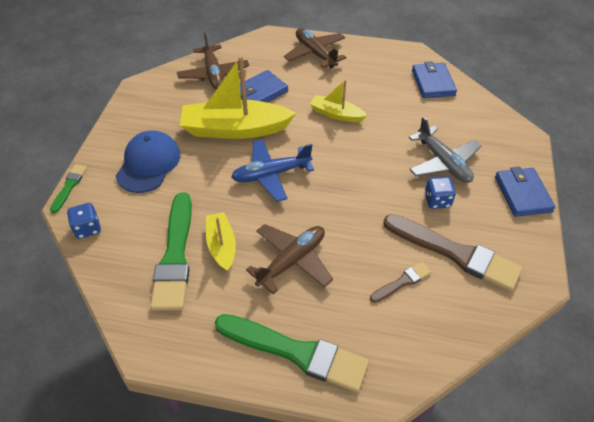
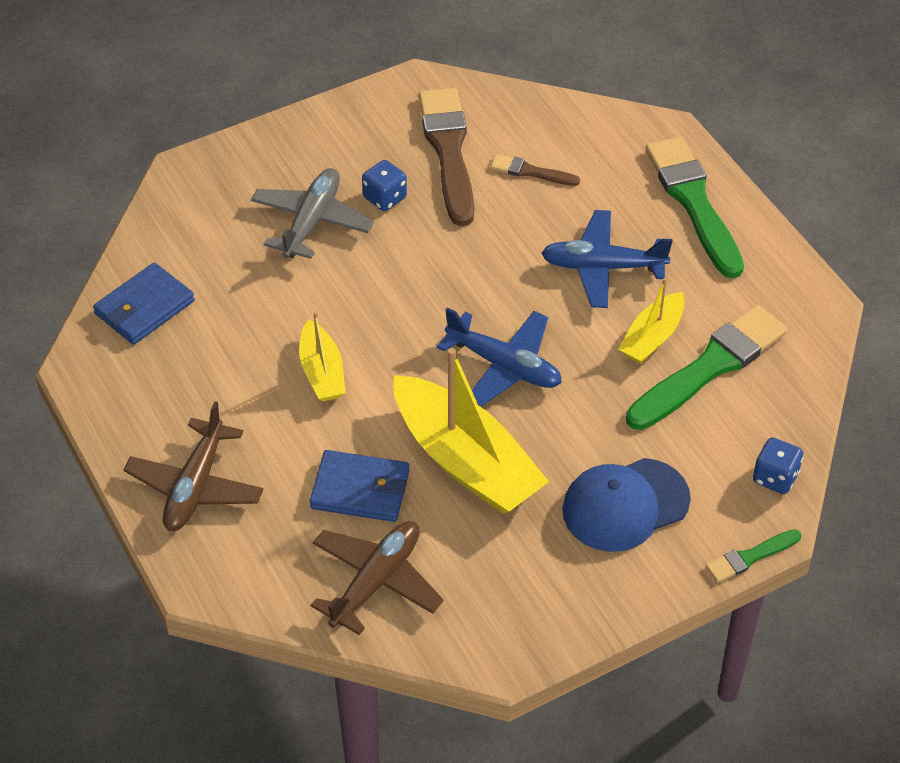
camera: 130 degrees left, 0 degrees up
(292, 261) = (602, 267): brown plane -> blue plane
(522, 194) = (298, 135): blue wallet -> none

